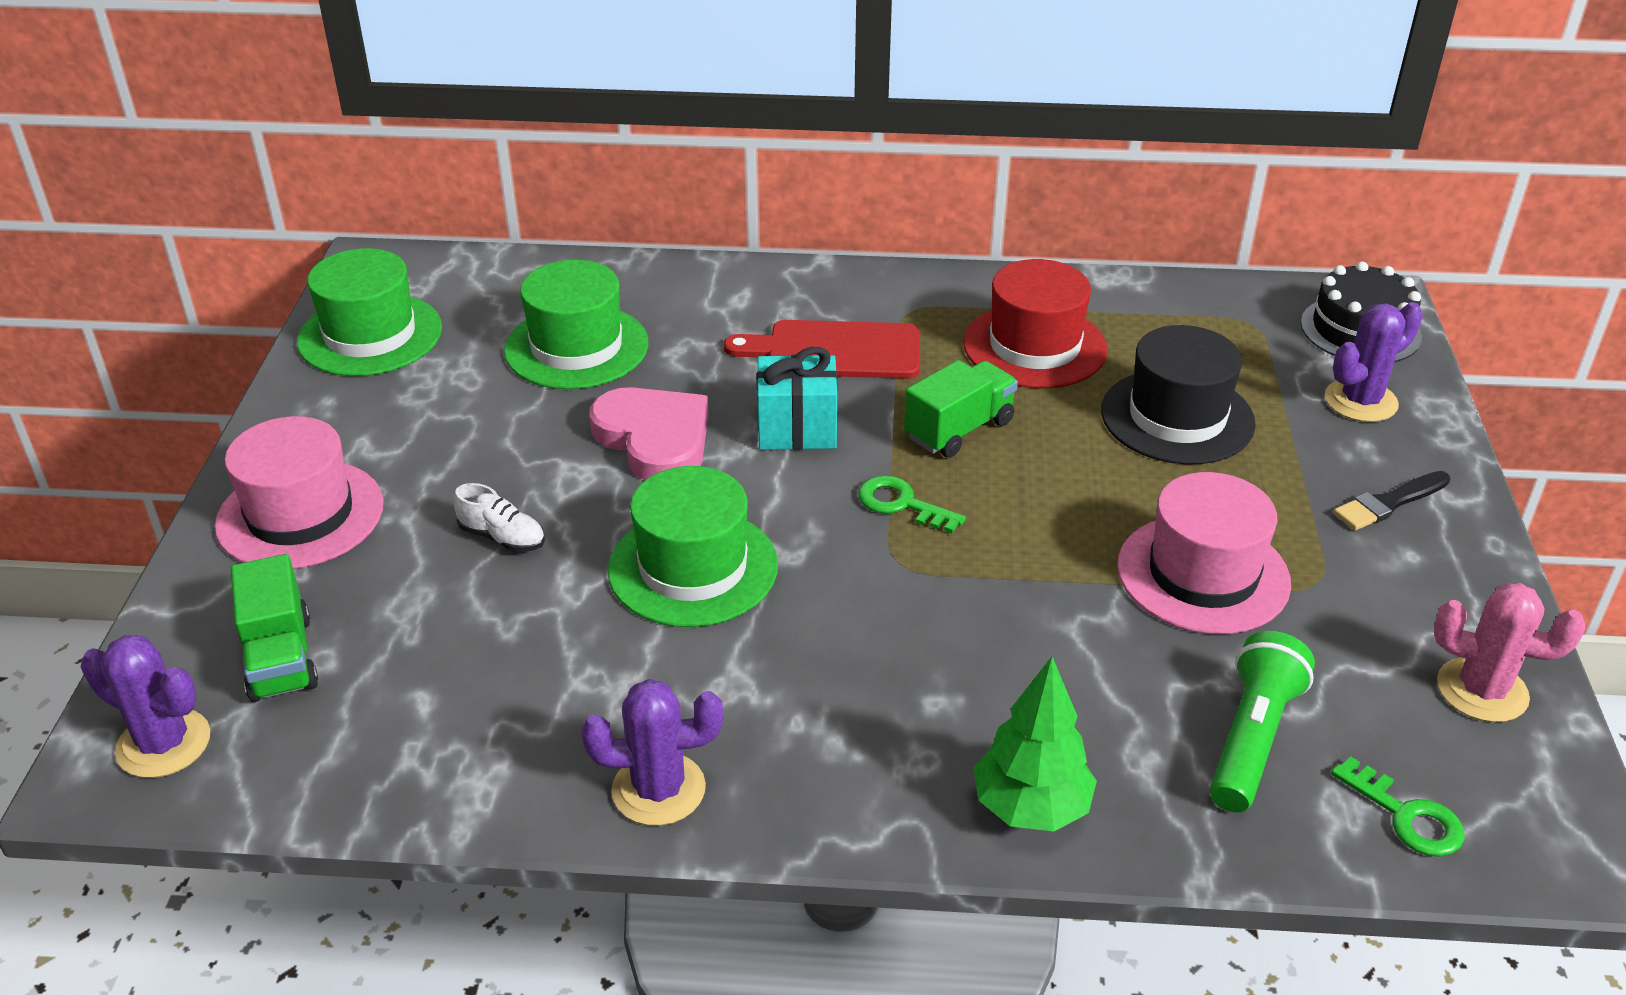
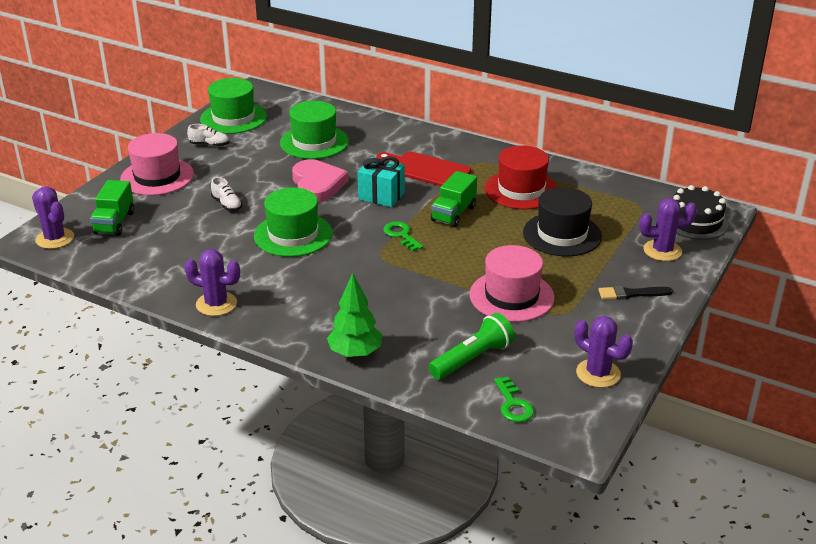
camera: 25 degrees right, 5 degrees down
(363, 408) = (209, 145): none -> white shoe
(959, 429) = (453, 214): green truck -> green truck turned 135 degrees clockwise
(1482, 690) = (598, 373): pink cactus -> purple cactus

